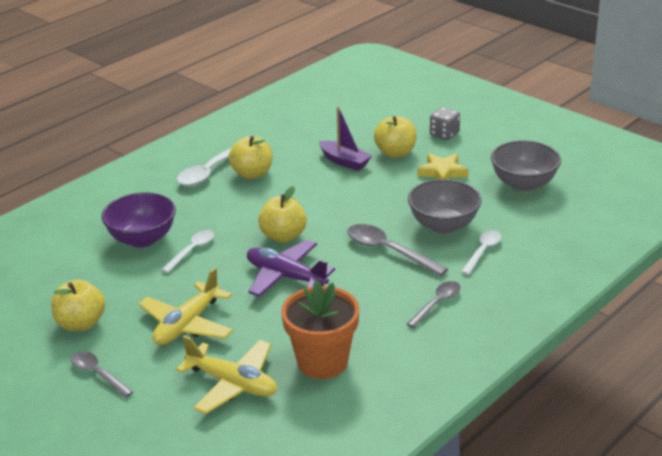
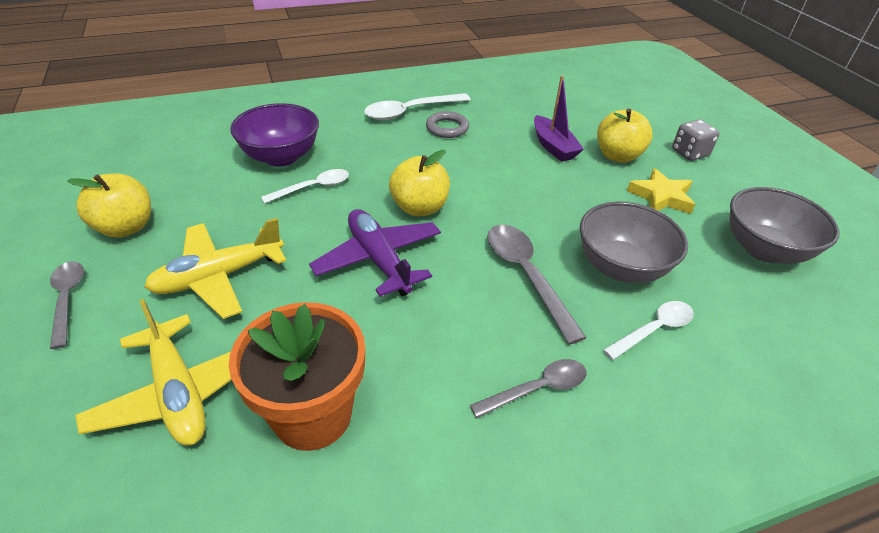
camera: 25 degrees right, 10 degrees up
(252, 174) = (447, 128): yellow apple -> grey ring

